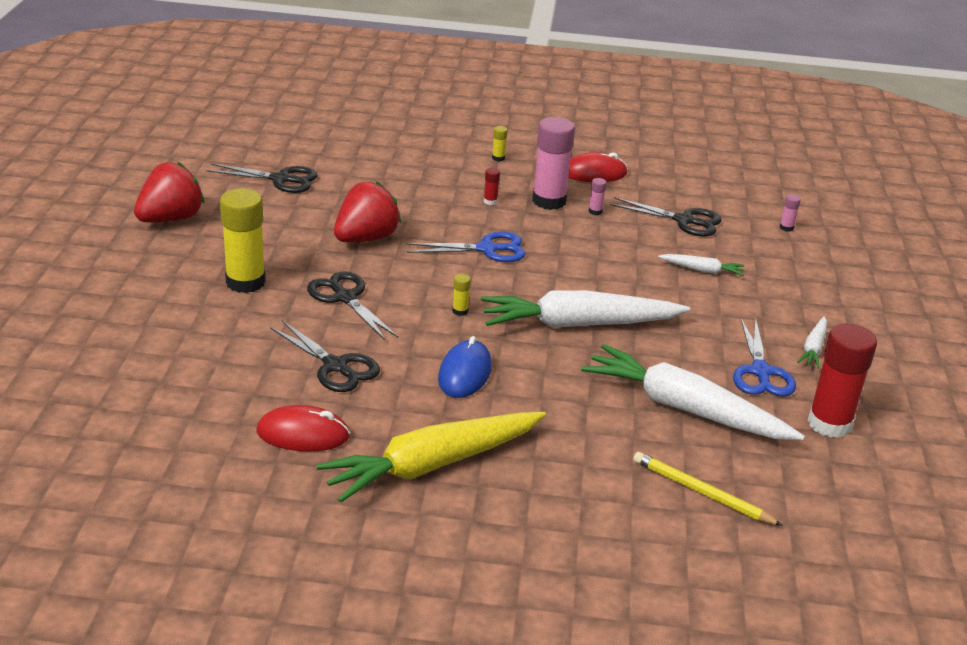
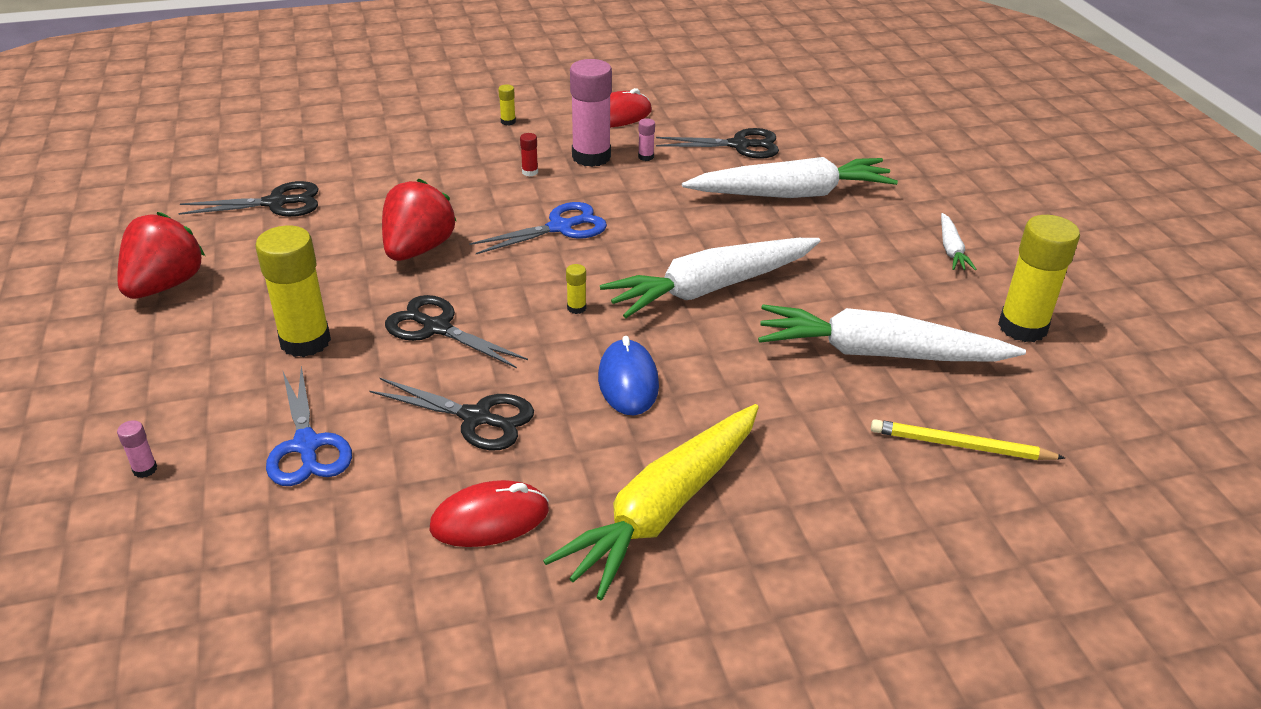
camera: 20 degrees left, 5 degrees up
(702, 270) = (792, 194): white carrot -> white carrot, size x2.25
(760, 372) = (921, 289): blue scissors -> blue scissors (306, 445)
(786, 228) = (839, 129): pink glue stick -> pink glue stick (145, 469)
(829, 424) = (1022, 327): red glue stick -> yellow glue stick

